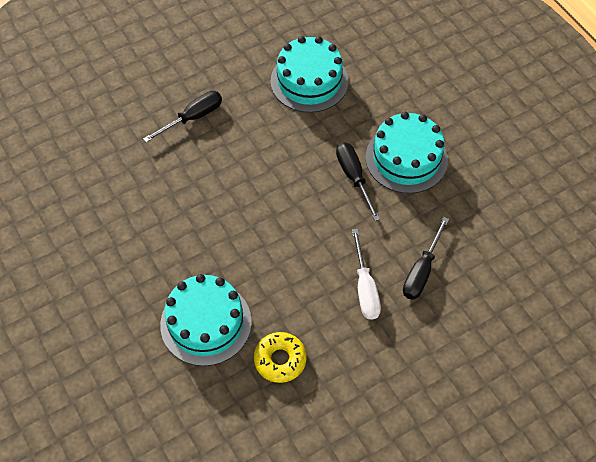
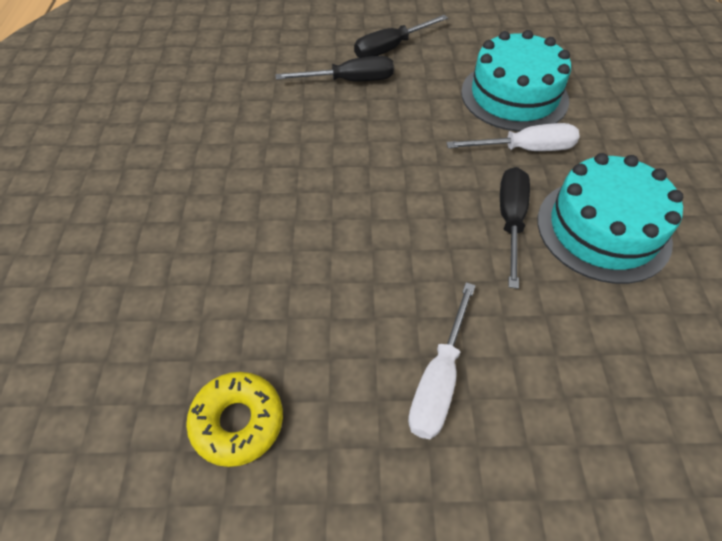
camera: 30 degrees right, 5 degrees down
(206, 323) = (181, 311): turquoise cake -> none
(337, 122) = (525, 149): none -> white screwdriver
(422, 271) = (548, 401): black screwdriver -> black screwdriver (391, 48)

